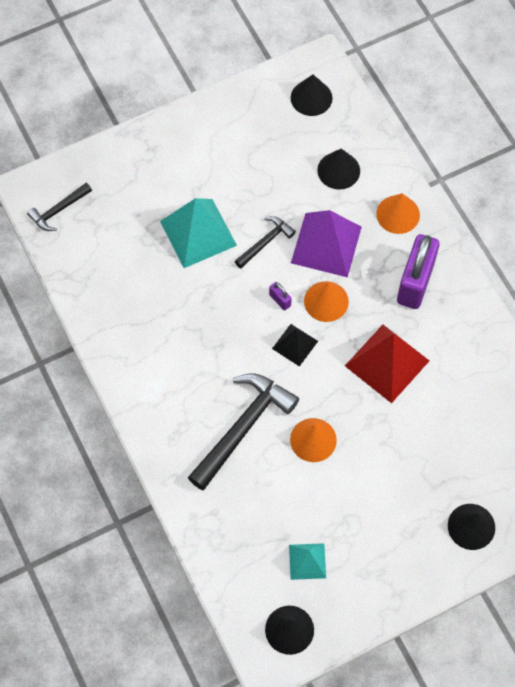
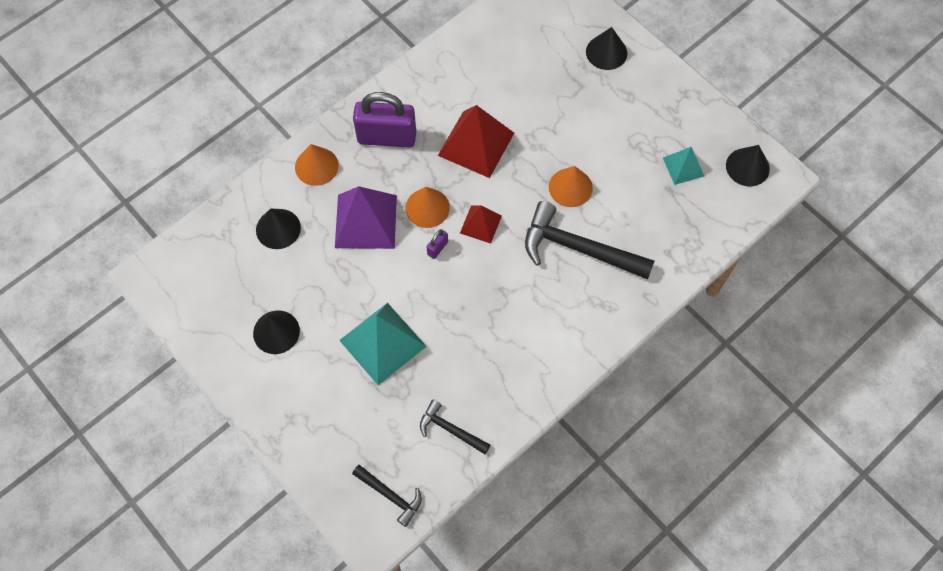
camera: 105 degrees left, 0 degrees up
(265, 242) = (377, 276): black hammer -> black hammer (450, 429)
(295, 344) = (480, 224): black pyramid -> red pyramid
(311, 98) = (195, 274): black cone -> black cone (276, 332)

